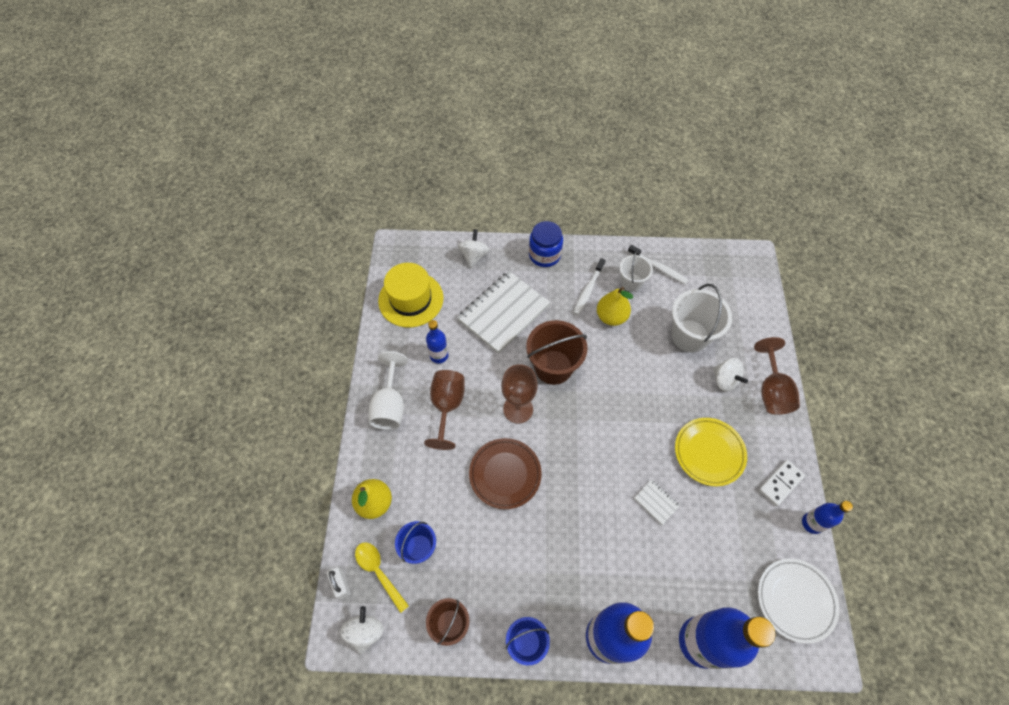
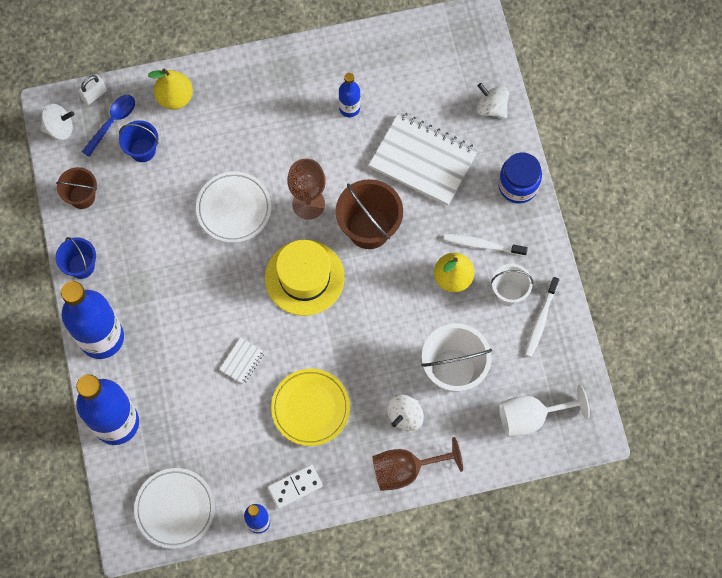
camera: 75 degrees right, 10 degrees up
(378, 572) = (112, 122): yellow spoon -> blue spoon
(390, 405) = (279, 78): white goblet -> white goblet (531, 417)
(411, 299) = (411, 58): yellow hat -> yellow hat (304, 277)
(447, 407) = (292, 133): brown goblet -> none
(474, 256) = (491, 107): white spinning top -> white spinning top turned 135 degrees counterclockwise
(505, 474) = (234, 209): brown plate -> white plate
(780, 483) = (295, 487): white domino -> white domino turned 60 degrees counterclockwise

